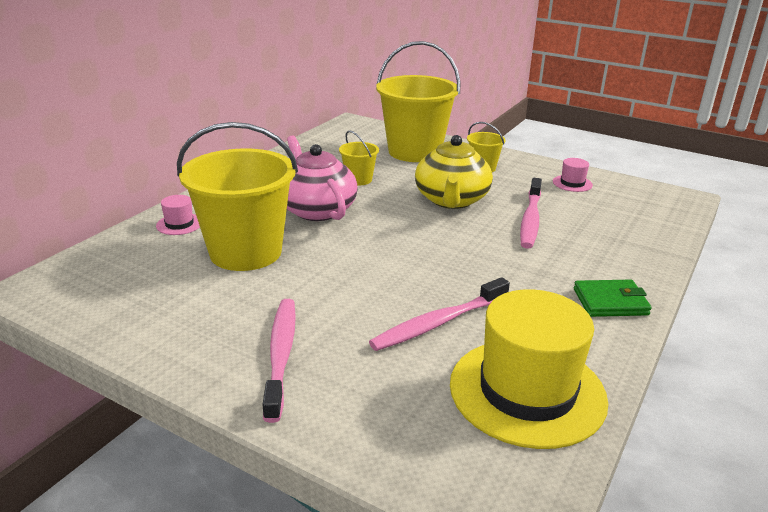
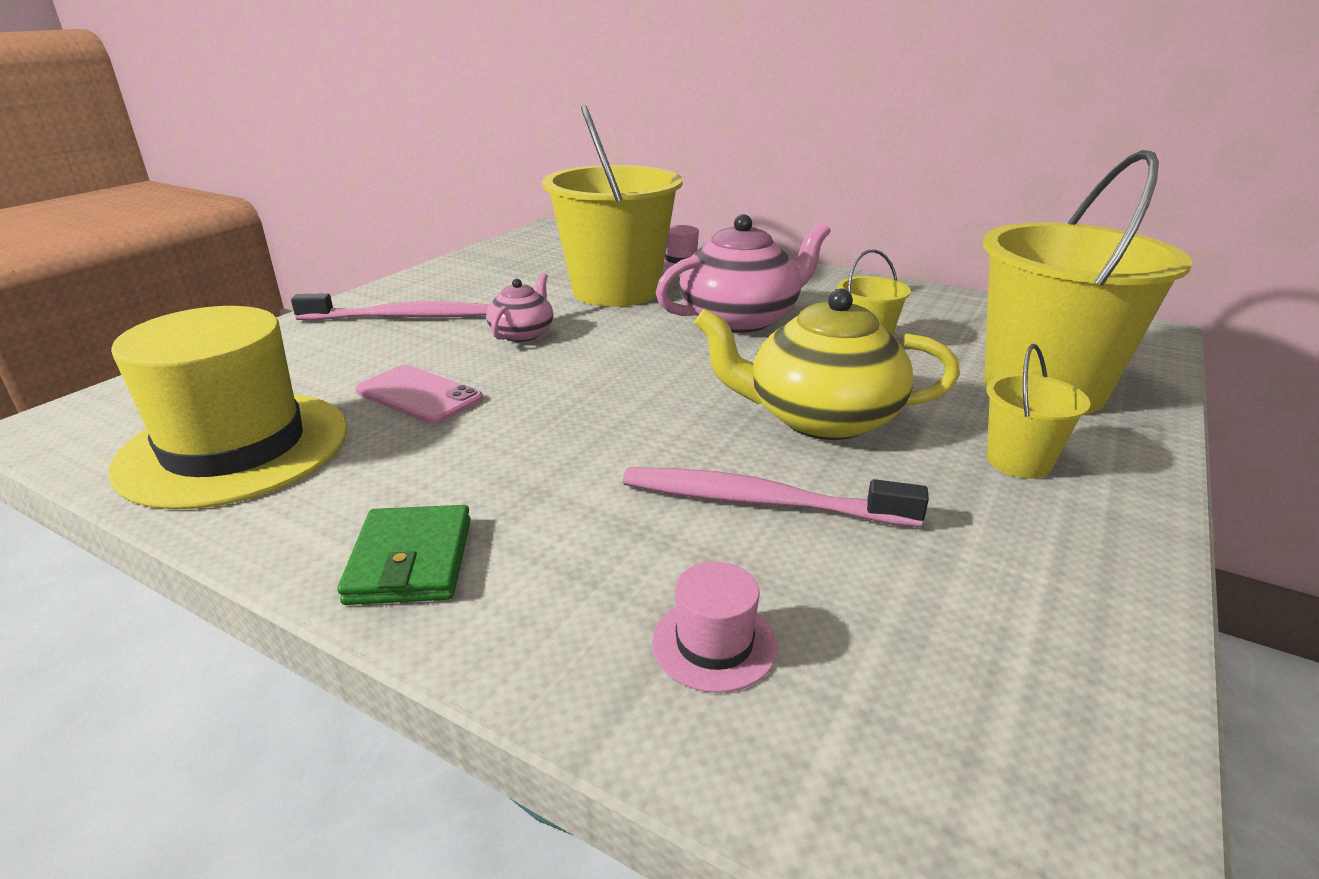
camera: 90 degrees right, 0 degrees up
(330, 289) = (523, 333): none -> pink teapot
(438, 323) = (419, 395): pink toothbrush -> pink phone
(572, 183) = (1020, 598): pink hat -> pink hat (714, 643)

